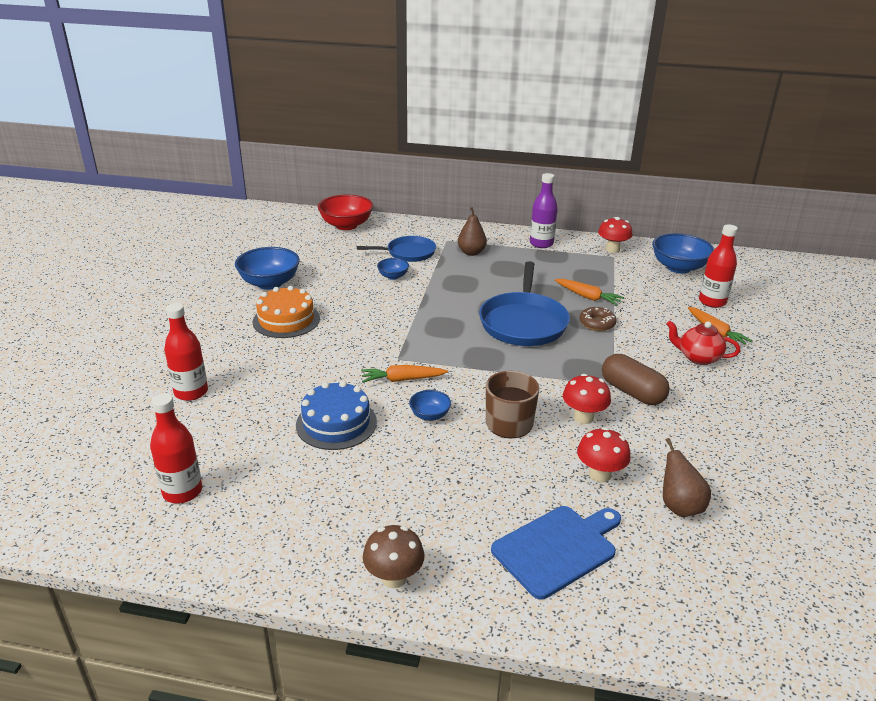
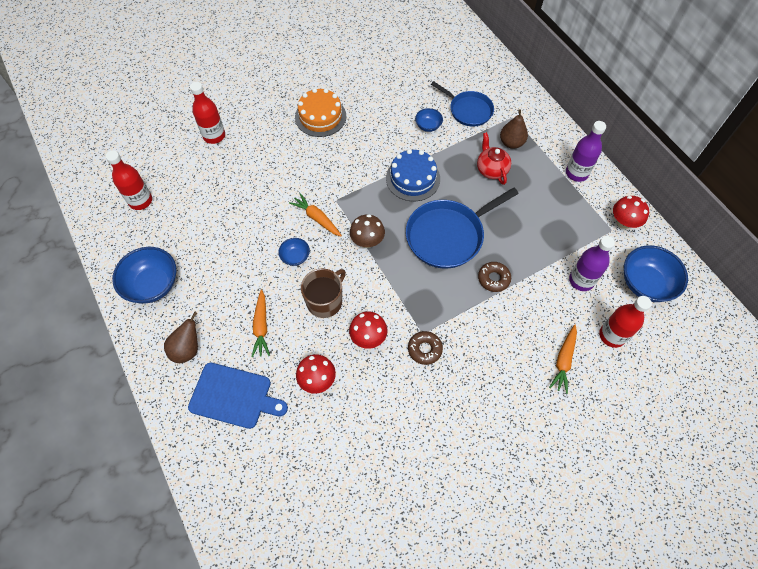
camera: 50 degrees right, 30 degrees up
(269, 283) = (350, 75): blue bowl -> blue bowl (152, 285)
(336, 423) = (247, 219): blue cake -> blue cake (413, 178)
(346, 225) = (466, 50): red bowl -> none
(394, 578) = (154, 335): brown mushroom -> brown mushroom (367, 241)
(587, 297) = (526, 251): orange carrot -> orange carrot (261, 326)
(632, 392) = (424, 349): brown capsule -> brown donut
(645, 289) = (581, 280): none -> purple bottle
(679, 506) = (324, 441): brown pear -> brown pear (187, 349)
(698, 358) = (512, 367): red teapot -> red teapot (491, 169)

